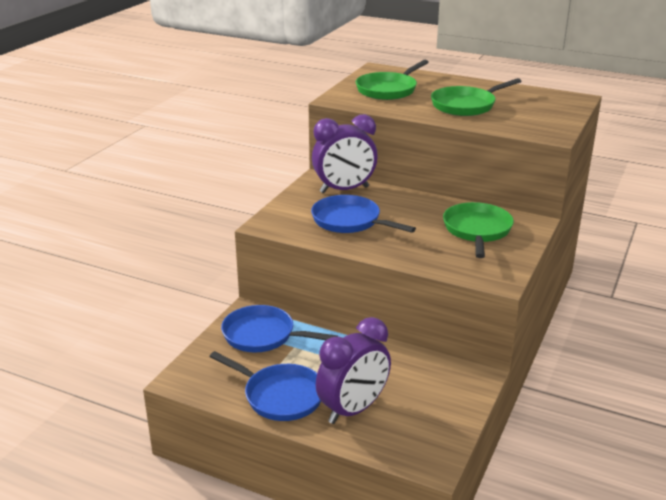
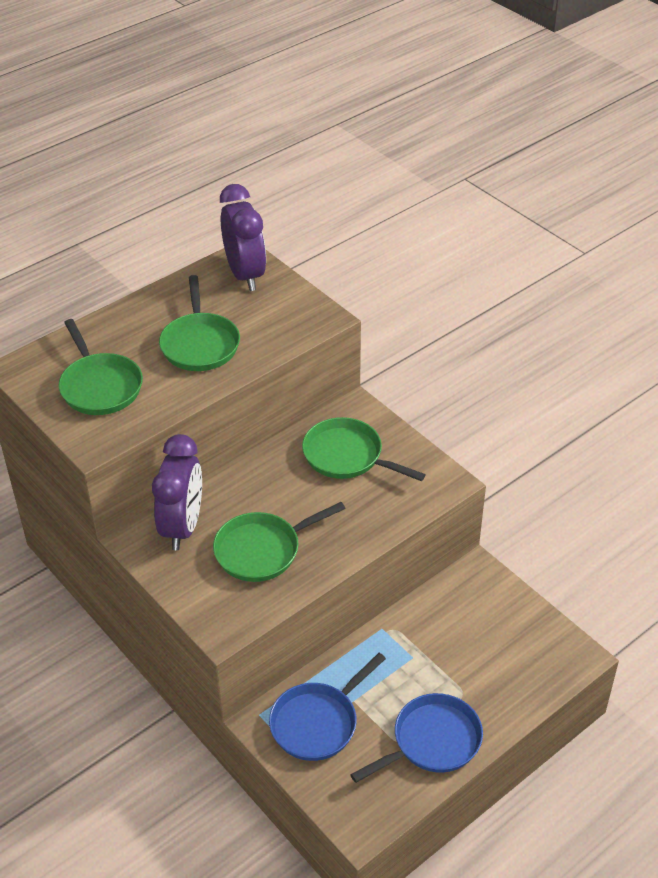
camera: 65 degrees left, 15 degrees up
(350, 221) = (263, 550): blue pan -> green pan
(353, 409) = (481, 687): purple clock -> purple clock (245, 275)

